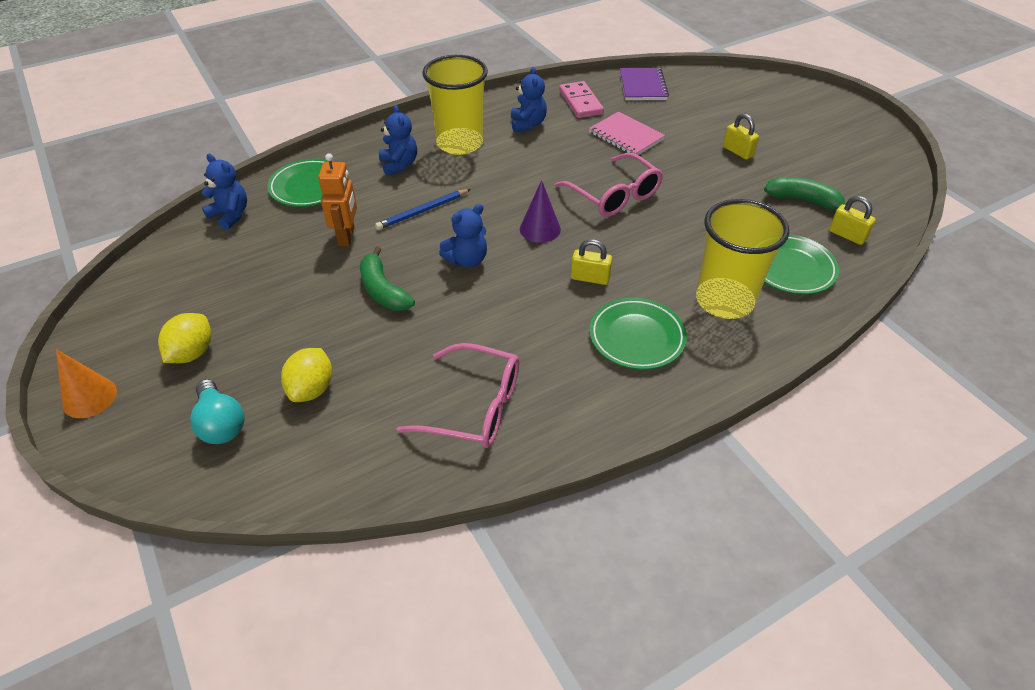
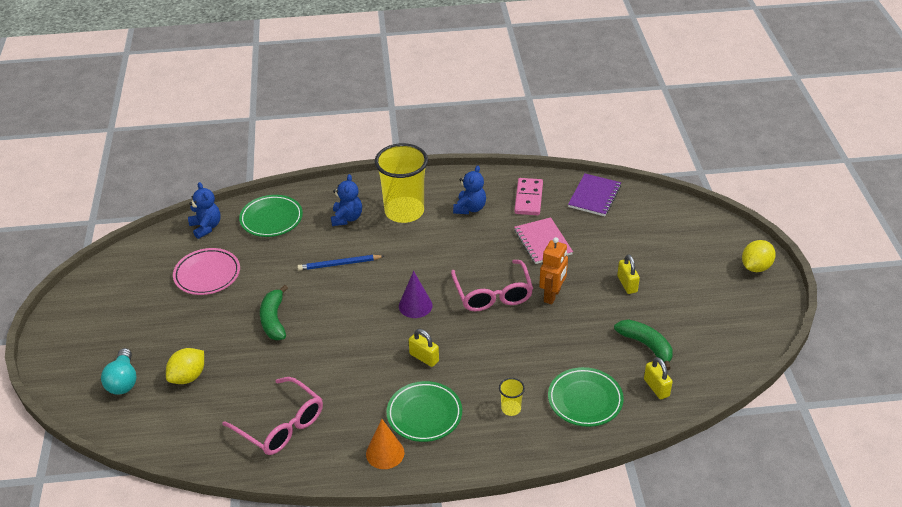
camera: 25 degrees right, 5 degrees down
(89, 397) = (58, 337): orange cone -> orange cone (385, 453)
(192, 353) = (130, 326): yellow lemon -> yellow lemon (755, 267)
(264, 265) = (207, 275): none -> pink plate
(347, 236) = (274, 269): orange robot -> orange robot (552, 295)
(467, 260) = (345, 314): blue teddy bear -> none
(724, 301) = (511, 409): yellow cup -> yellow cup, size x0.41

